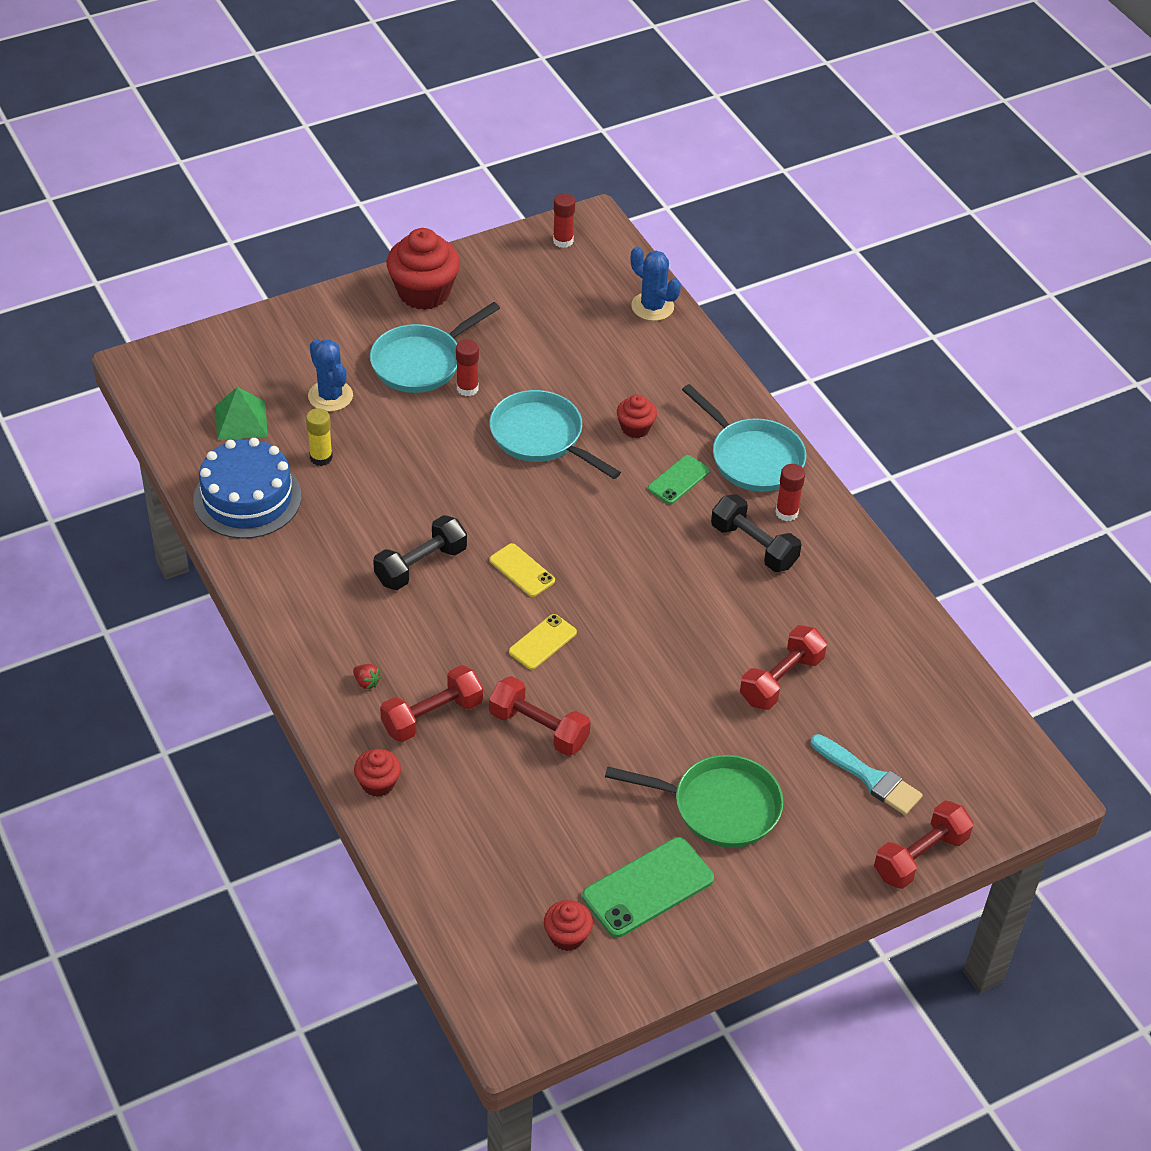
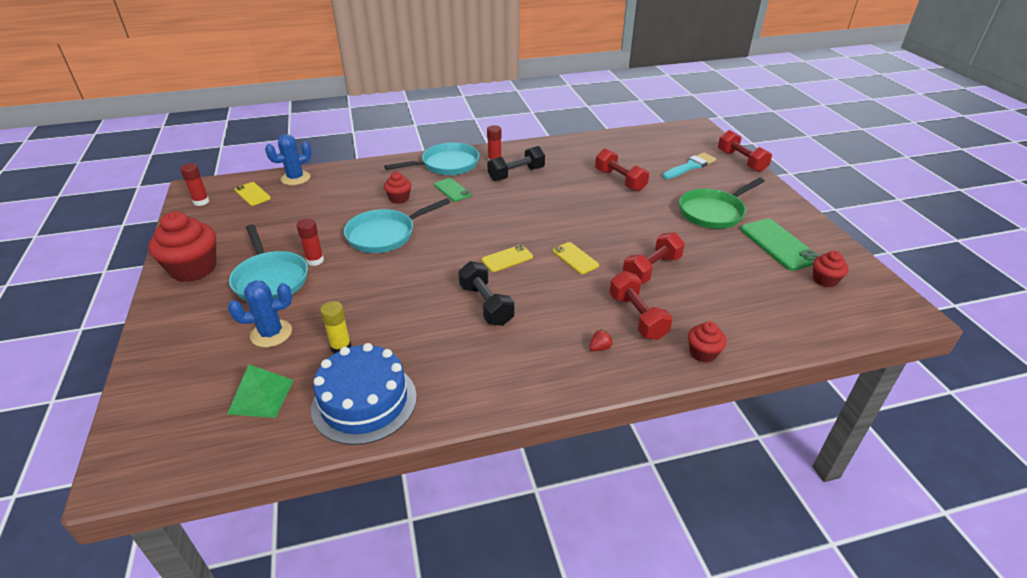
camera: 75 degrees left, 10 degrees down
(597, 280) = (252, 194): none -> yellow phone
(719, 806) = (713, 212): green pan -> green pan turned 150 degrees counterclockwise

